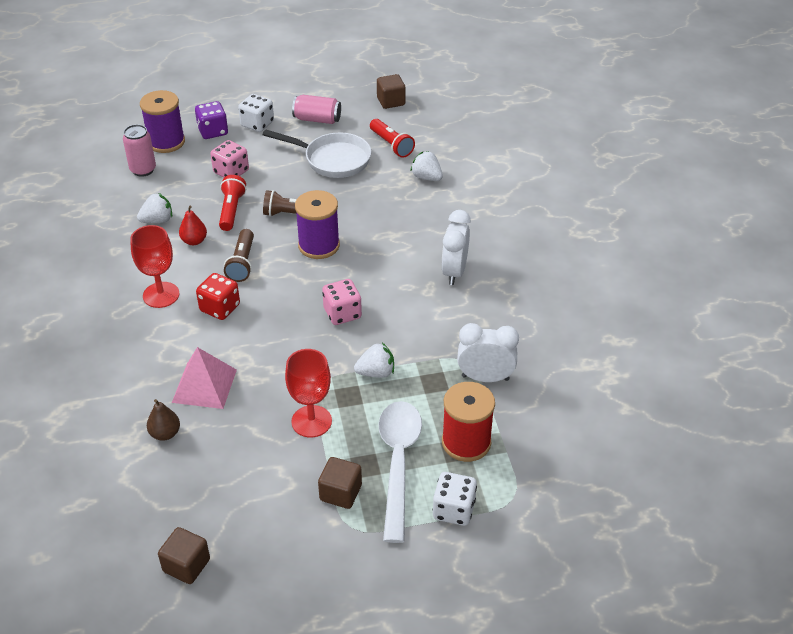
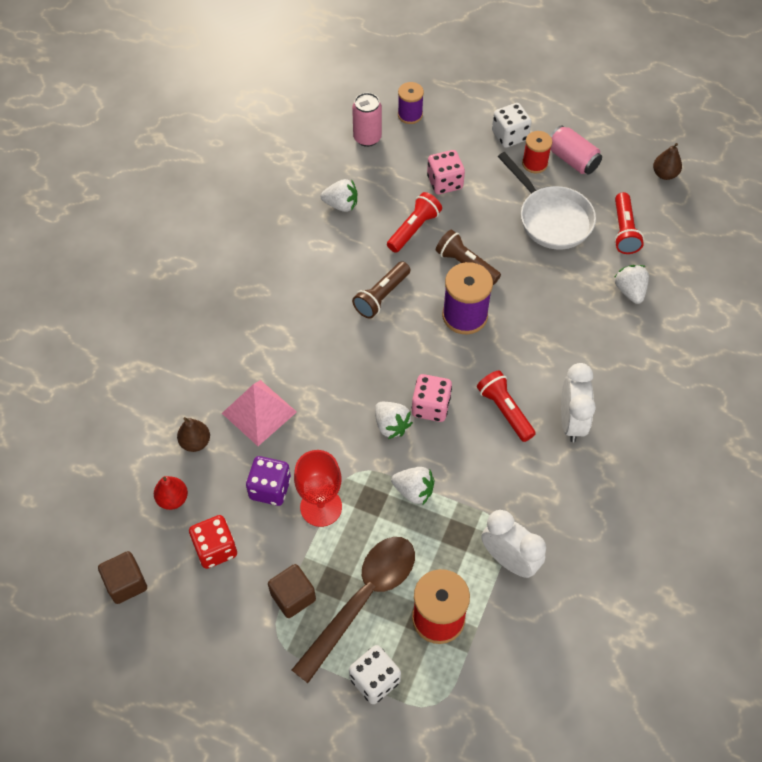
camera: 35 degrees right, 15 degrees up
(161, 295) = (288, 291): red goblet -> none
(166, 142) = (410, 115): purple spool -> purple spool, size x0.62
(194, 241) = (357, 246): red pear -> red pear (173, 499)
(213, 131) = (461, 123): purple dice -> purple dice (270, 488)
(220, 308) = (328, 335): red dice -> red dice (215, 549)
(291, 133) = (534, 163): none -> red spool
(322, 340) = (391, 425): none -> white strawberry
(391, 101) = (664, 174): brown cube -> brown pear
(398, 463) = (363, 599): white spoon -> brown spoon
(400, 289) = (504, 410): none -> red flashlight
(454, 272) = (571, 421): white clock -> white clock turned 135 degrees clockwise

